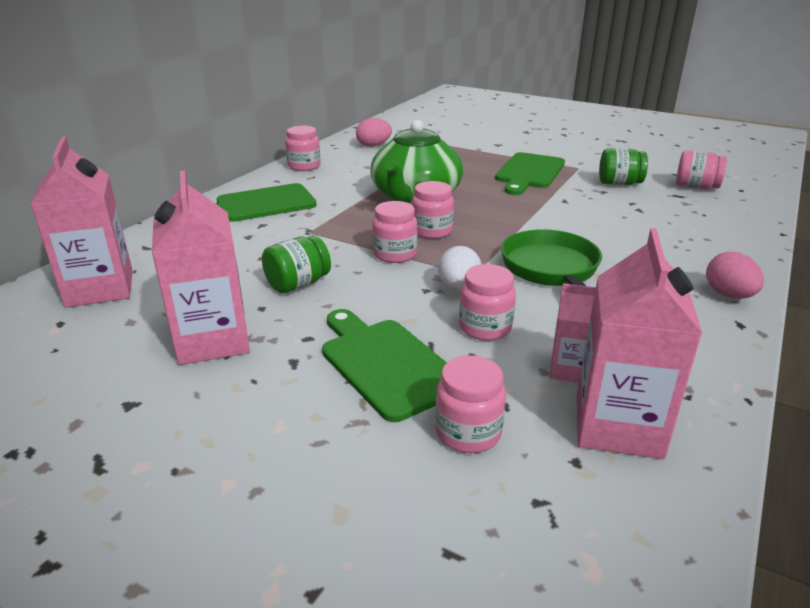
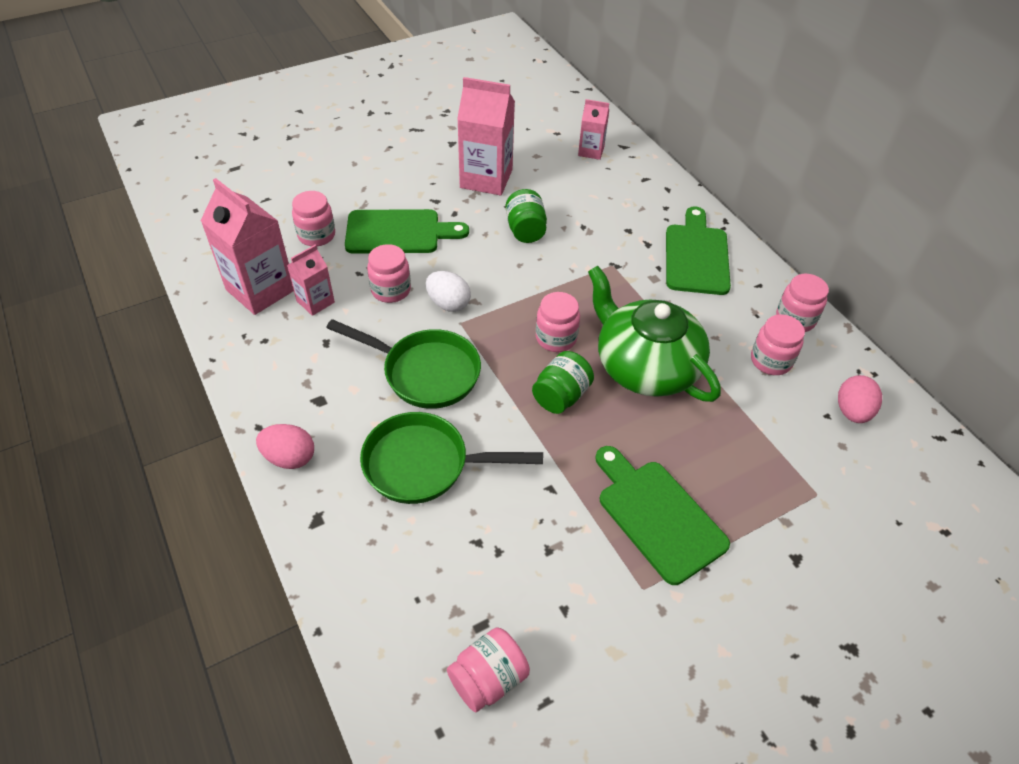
camera: 120 degrees right, 20 degrees up
(100, 288) = (591, 151): pink carton -> pink carton, size x0.55
(395, 254) = (530, 295): pink jar -> pink jar (771, 361)
(619, 183) = (560, 591): green jar -> green jar (561, 396)
(626, 241) = (424, 465): none -> green pan

